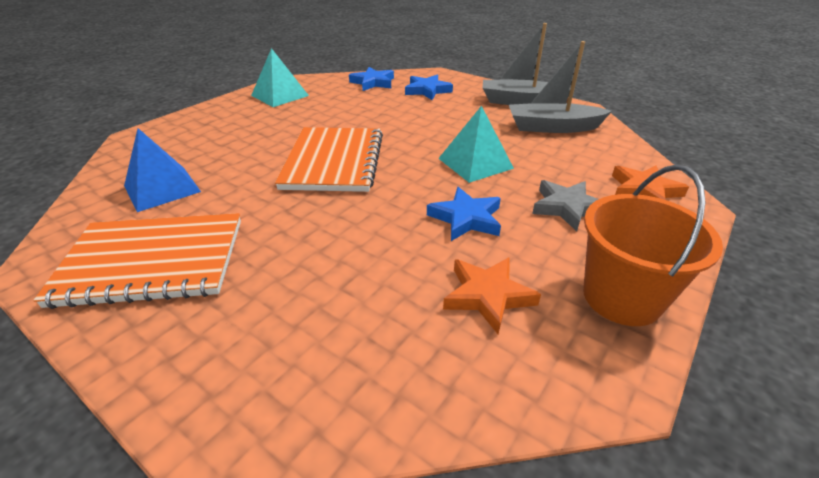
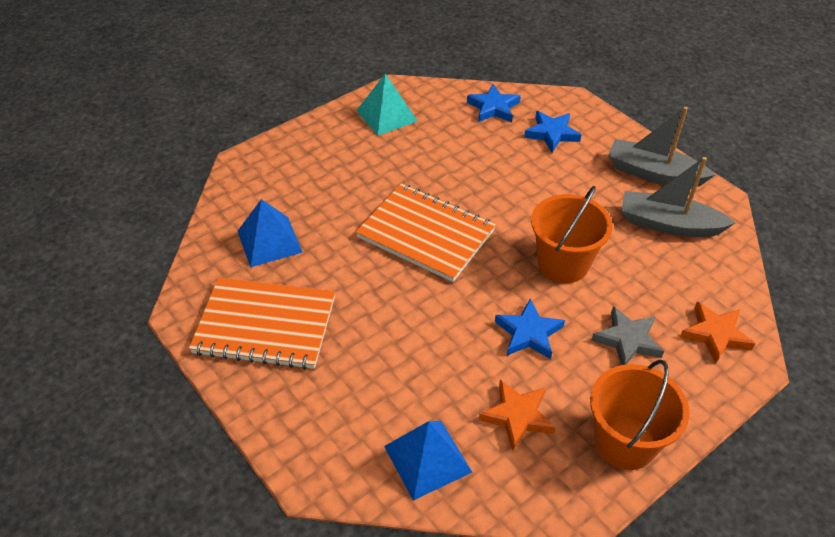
camera: 15 degrees right, 10 degrees up
(333, 161) = (425, 234): orange notebook -> orange notebook turned 75 degrees counterclockwise
(391, 369) = (427, 459): none -> blue pyramid
(475, 163) = (563, 263): turquoise pyramid -> orange bucket

